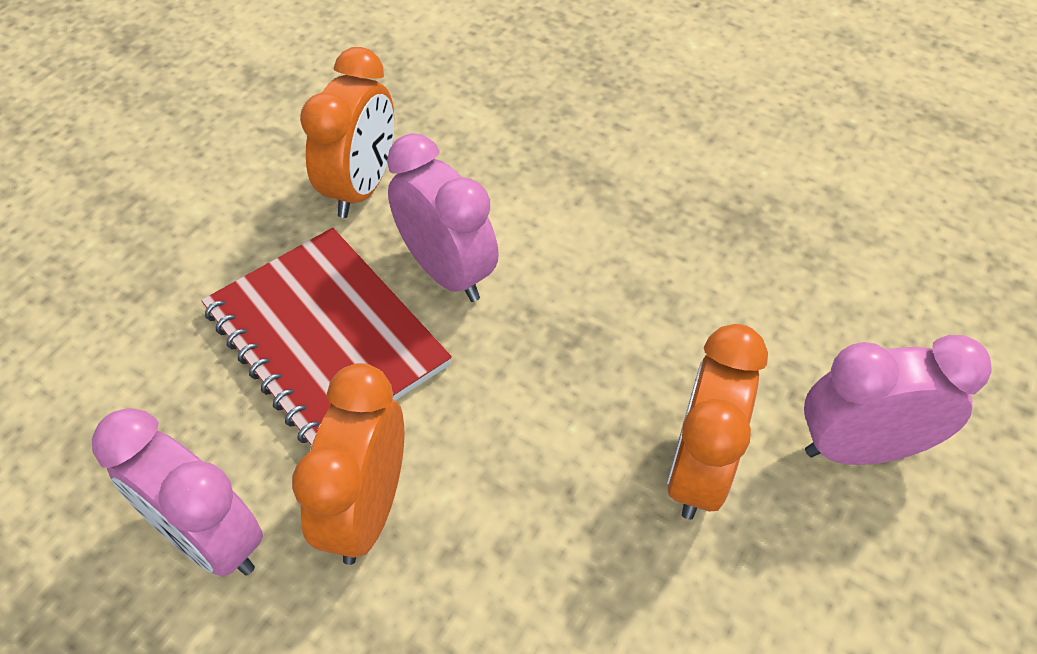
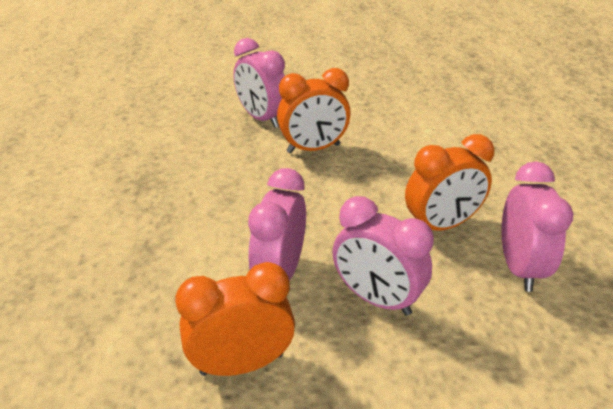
camera: 125 degrees left, 15 degrees down
(326, 338) = (376, 298): red notebook -> pink clock

